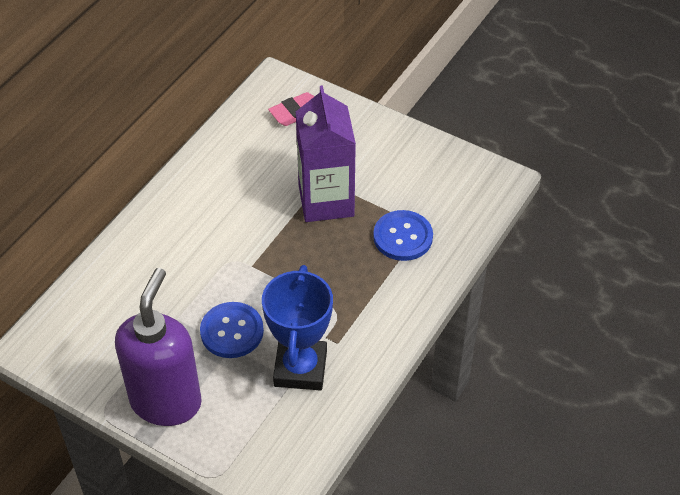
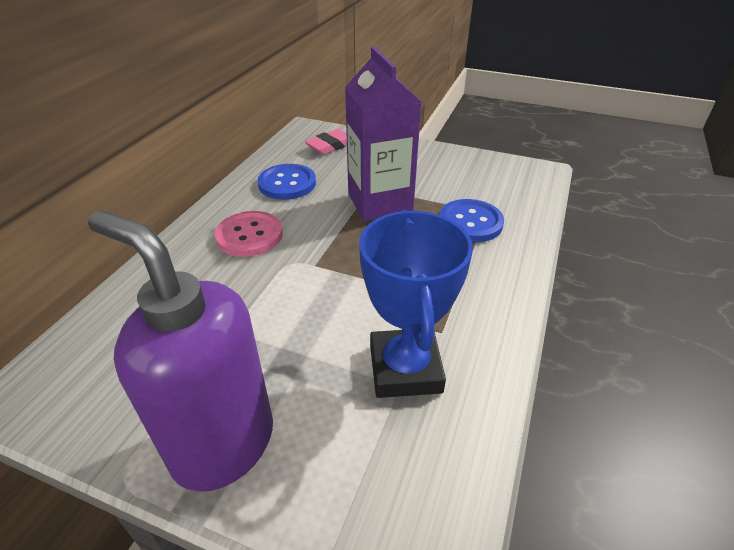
camera: 10 degrees left, 10 degrees down
(166, 401) = (223, 443): purple soap dispenser -> purple soap dispenser turned 60 degrees counterclockwise
(200, 225) = (249, 235): none -> pink button
(232, 331) = (304, 336): blue button -> blue button (287, 183)

